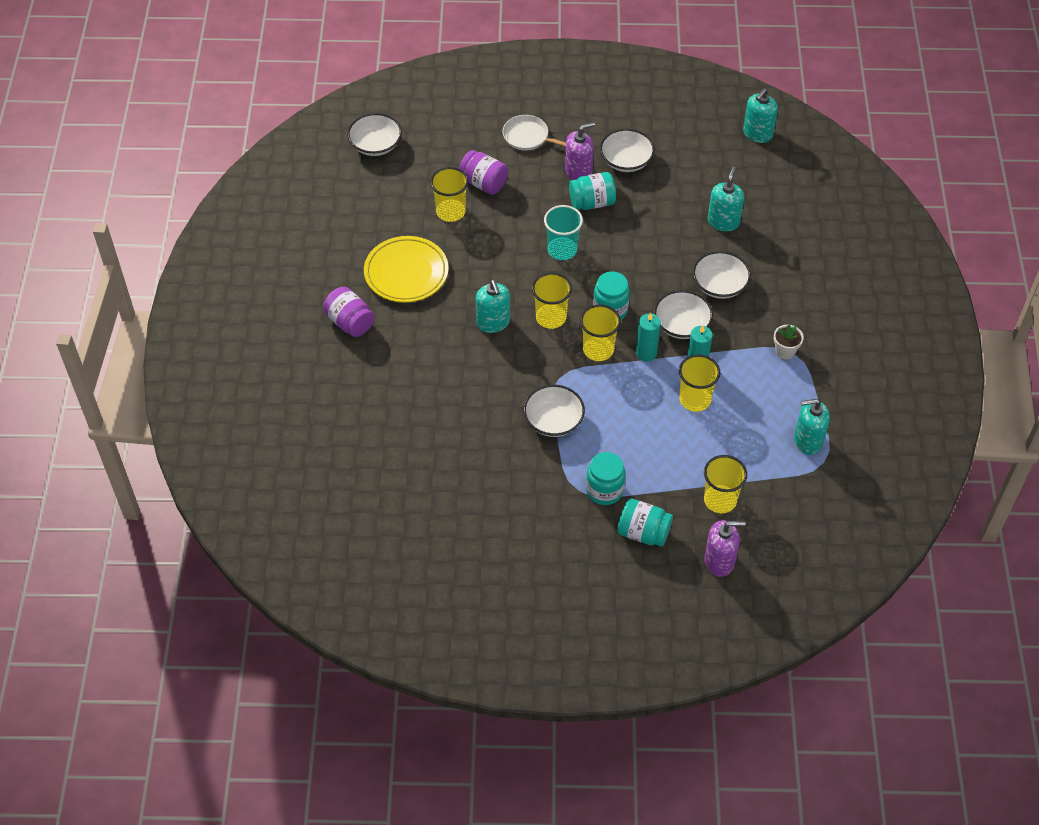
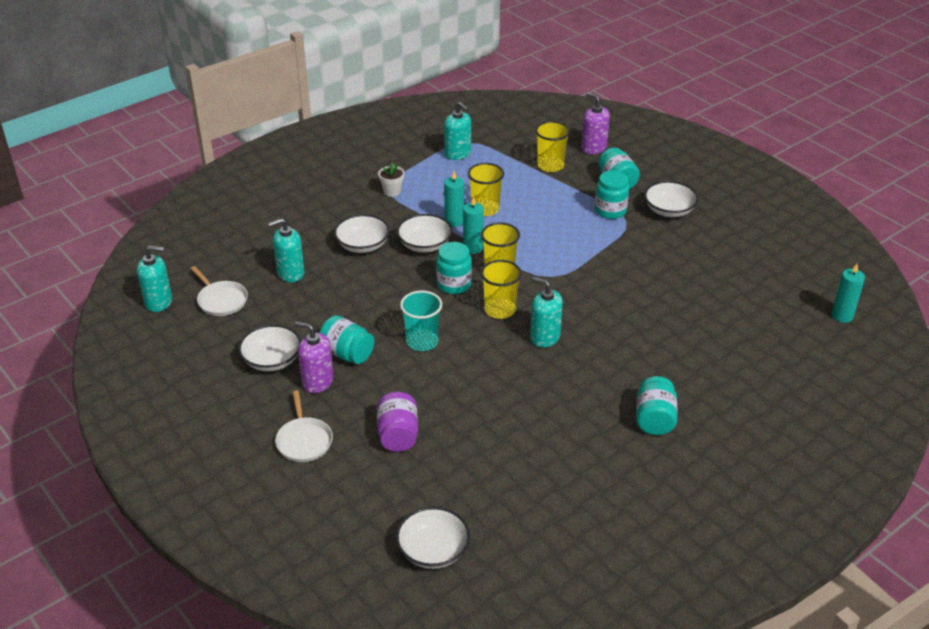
camera: 130 degrees left, 15 degrees down
(311, 535) = (842, 316): none -> turquoise candle
(350, 322) = (654, 419): purple jar -> turquoise jar
(406, 273) = (560, 419): yellow plate -> none
(450, 212) = (458, 435): yellow cup -> none
(493, 322) = (545, 337): turquoise soap dispenser -> turquoise soap dispenser turned 90 degrees counterclockwise
(553, 420) = (589, 259): white bowl -> white bowl (669, 210)
(725, 167) = (221, 300): none -> white pan

